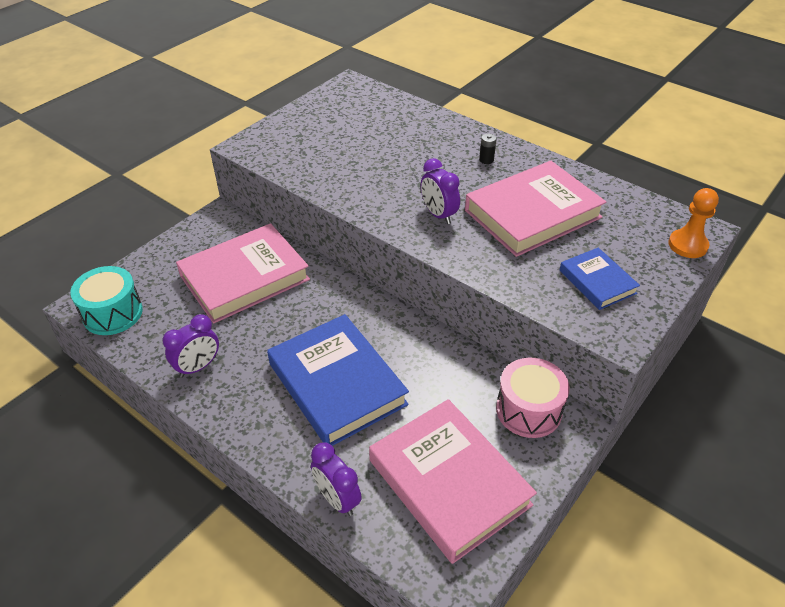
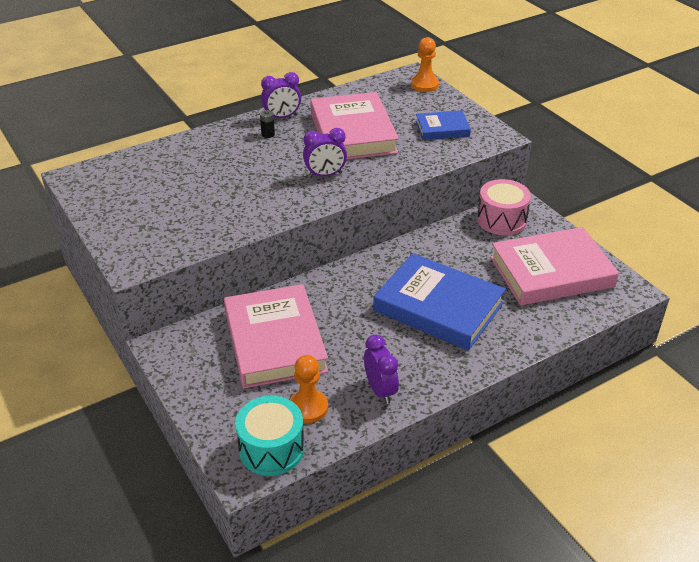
camera: 70 degrees left, 5 degrees down
(165, 323) = (308, 407): none -> orange pawn
(337, 384) = (438, 307): blue book -> blue book turned 45 degrees clockwise
(337, 499) = (550, 329): purple clock -> purple clock (282, 117)

